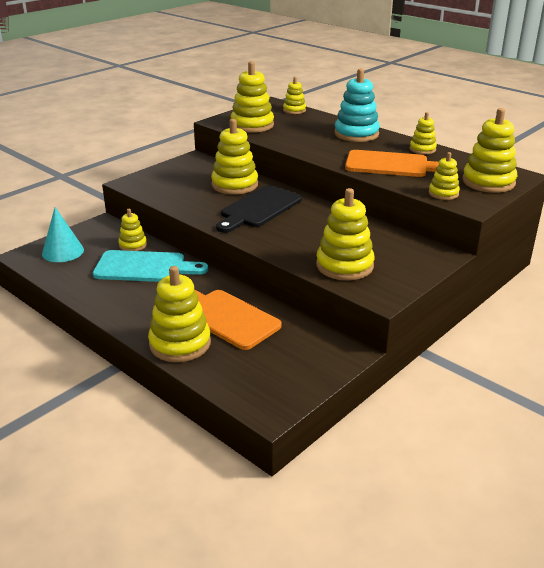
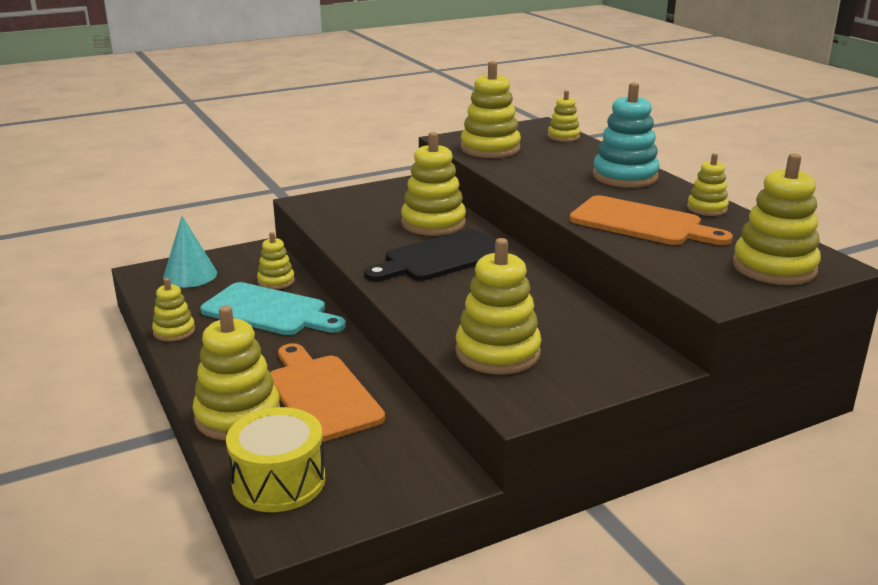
camera: 20 degrees right, 5 degrees down
(241, 379) = (279, 481): none -> yellow drum
(443, 193) = (688, 273): yellow stacking toy -> yellow stacking toy (174, 331)

